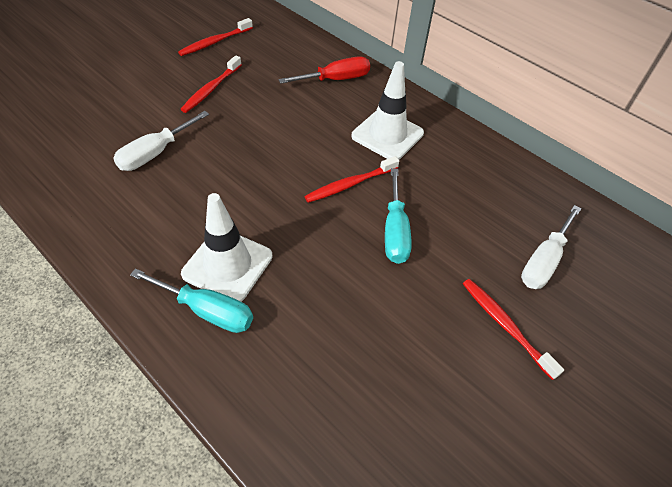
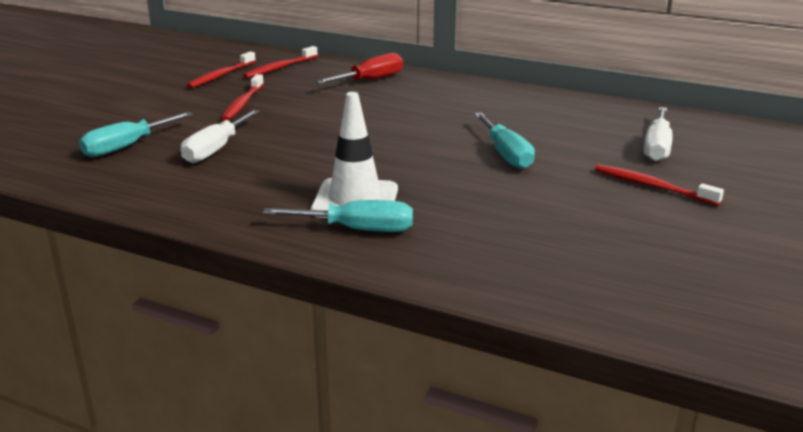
camera: 15 degrees left, 25 degrees down
(89, 129) = (126, 147): none -> turquoise screwdriver
(350, 184) = (439, 136): red toothbrush -> red toothbrush (279, 68)
(387, 135) = (451, 103): white traffic cone -> none

